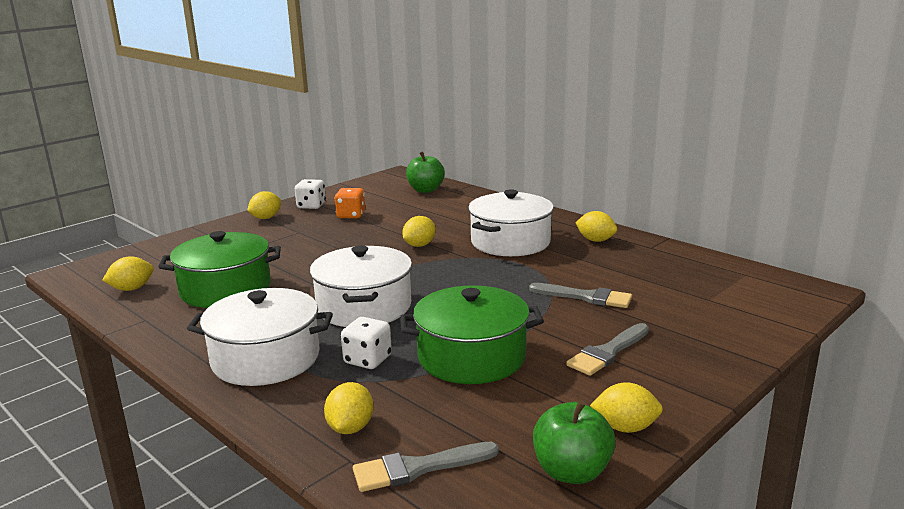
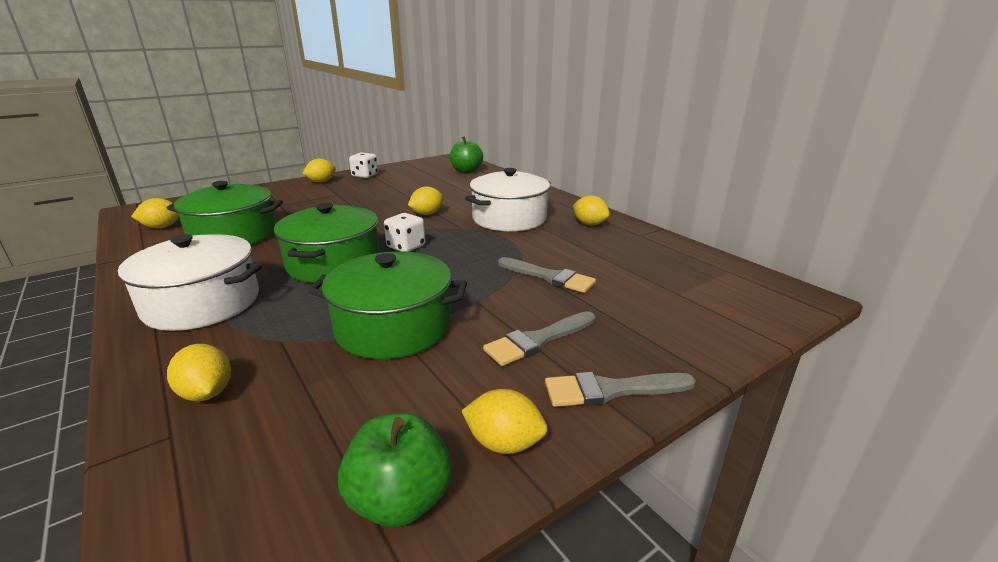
camera: 10 degrees right, 5 degrees up
(350, 428) = (207, 393): yellow lemon -> yellow lemon turned 60 degrees counterclockwise
(351, 215) = (390, 185): orange dice -> none
(364, 307) = (334, 263): white pot -> green pot
(367, 360) = (292, 317): white dice -> white dice (406, 247)
(418, 468) = (229, 460): grey brush -> grey brush (611, 390)

